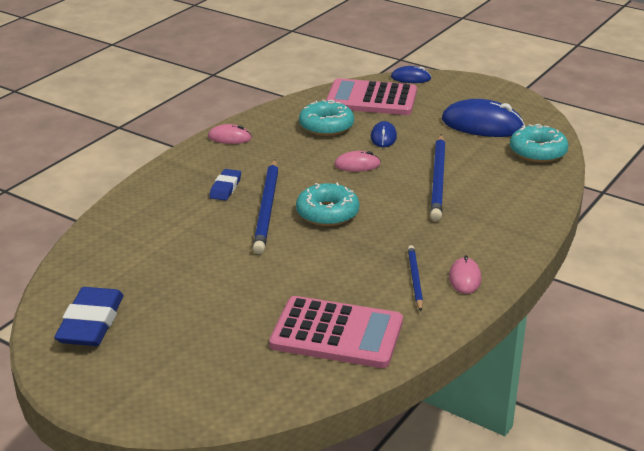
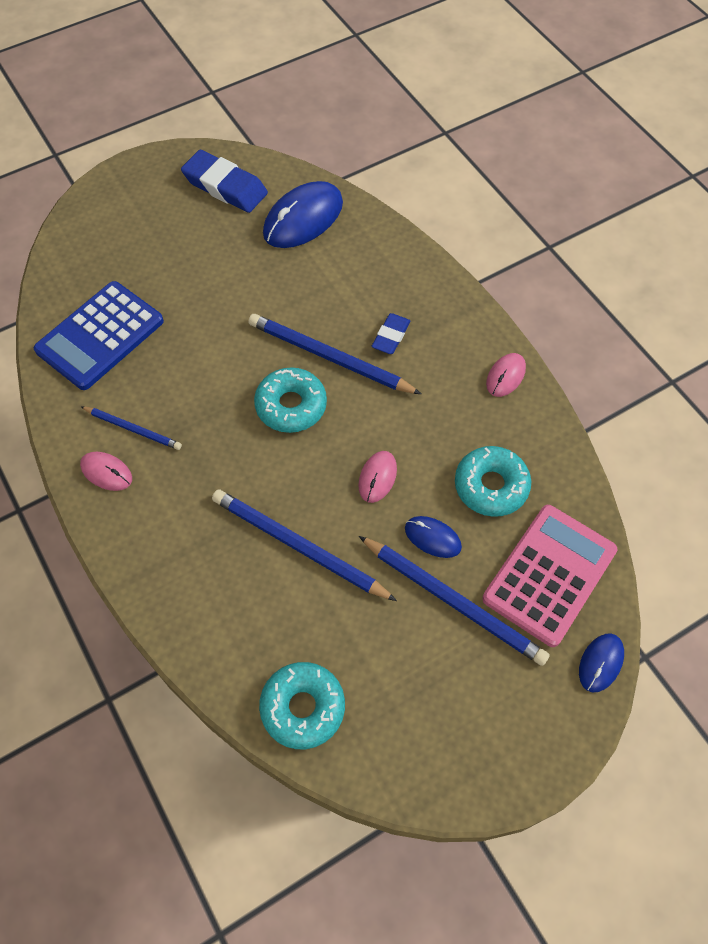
camera: 115 degrees right, 30 degrees up
(225, 188) = (391, 336): blue eraser -> blue eraser turned 75 degrees clockwise
(336, 334) = (100, 336): pink calculator -> blue calculator
(419, 122) = (453, 601): none -> blue pencil
(482, 124) = (411, 680): blue mouse -> blue mouse (303, 218)

